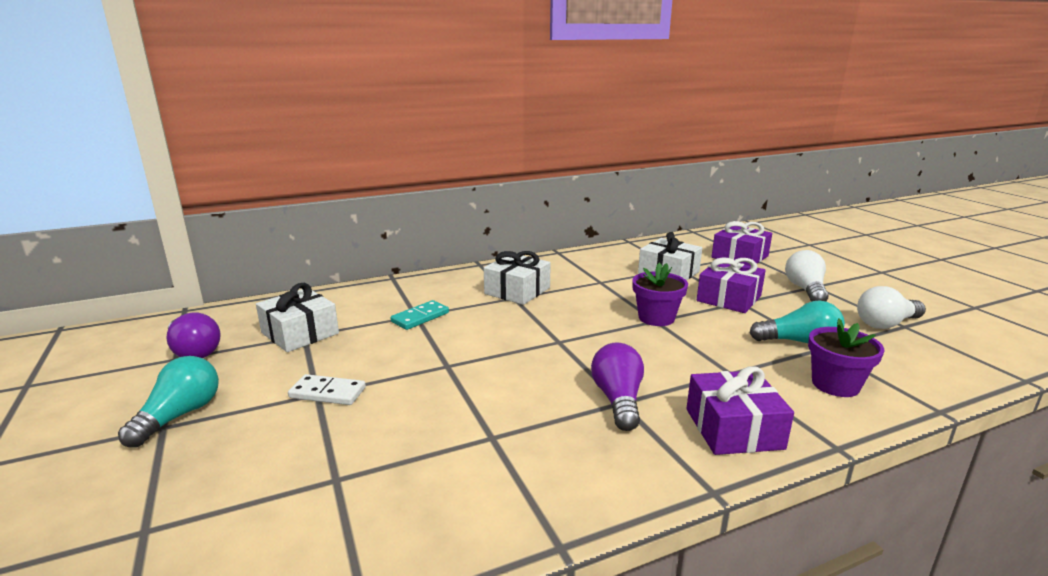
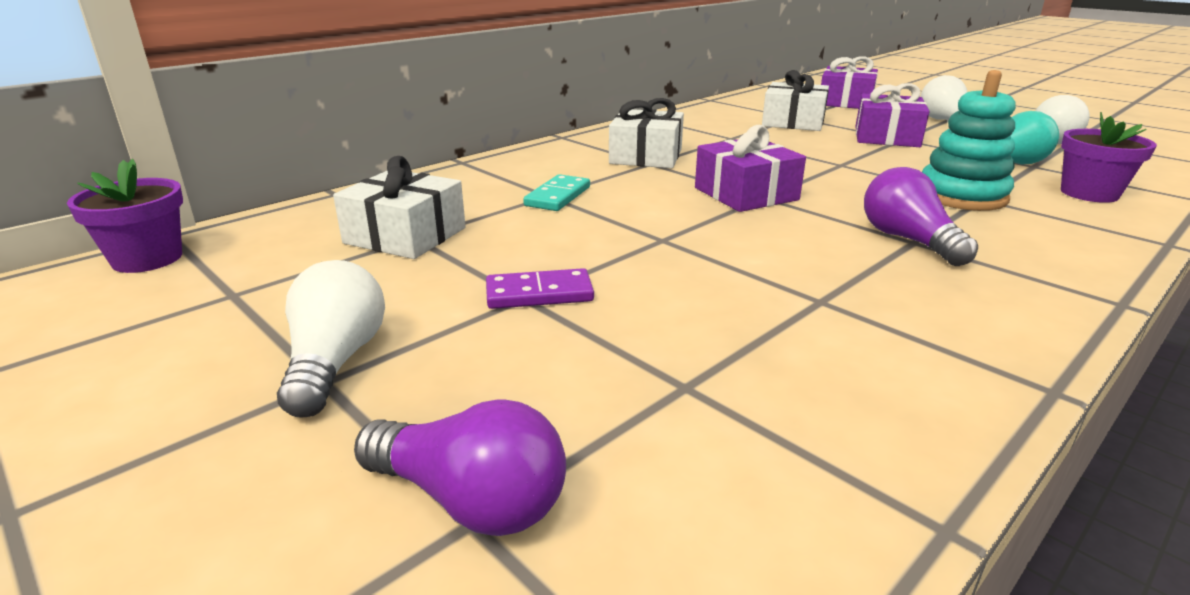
camera: 20 degrees left, 5 degrees up
(180, 415) = (335, 362): turquoise light bulb -> white light bulb
(194, 351) = (254, 280): purple light bulb -> purple light bulb (470, 500)
(327, 393) = (539, 293): white domino -> purple domino
(656, 318) = (838, 162): purple flower pot -> purple flower pot (147, 259)
(716, 367) = (961, 196): none -> turquoise stacking toy
(733, 428) = (1056, 245): purple gift -> purple gift (745, 194)

